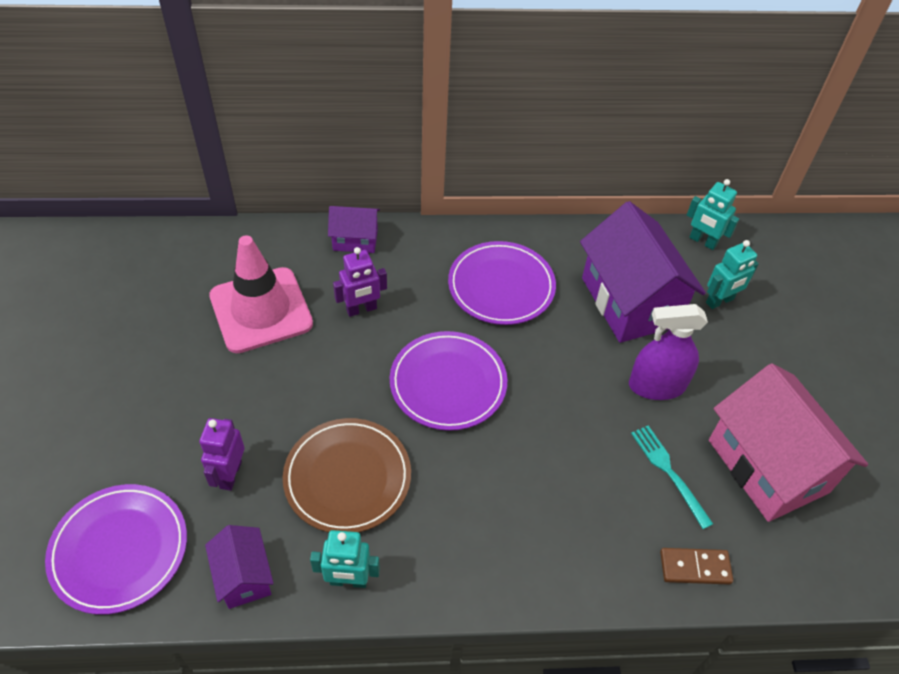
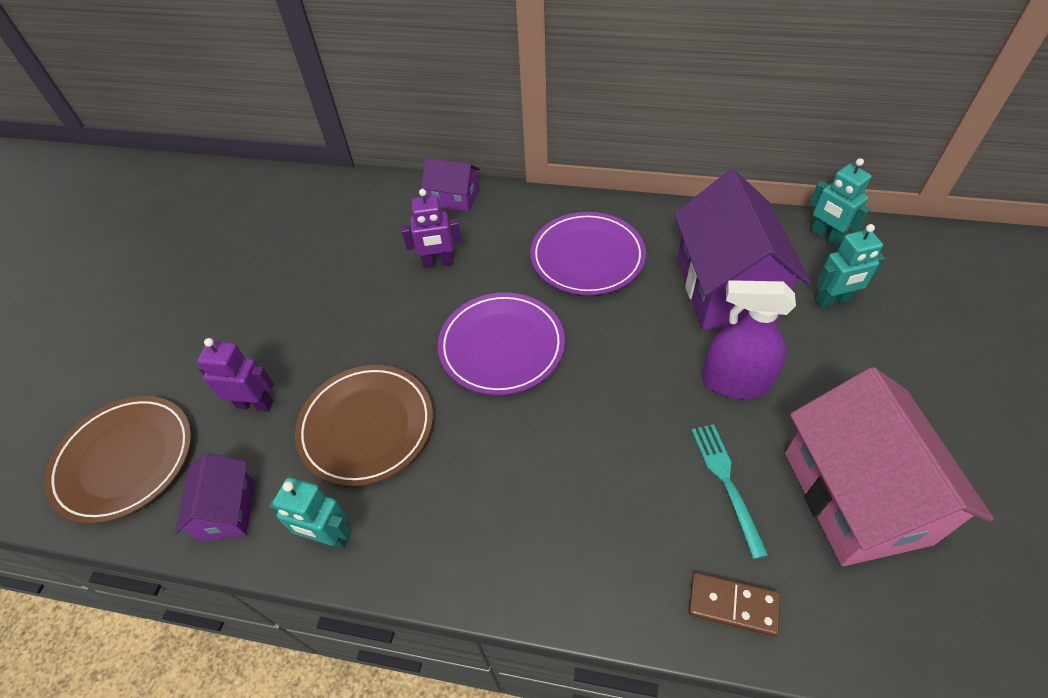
camera: 20 degrees right, 0 degrees up
(119, 550) = (125, 460): purple plate -> brown plate
(230, 474) = (255, 404): purple robot -> purple robot turned 75 degrees clockwise
(261, 310) = (343, 252): pink traffic cone -> none

